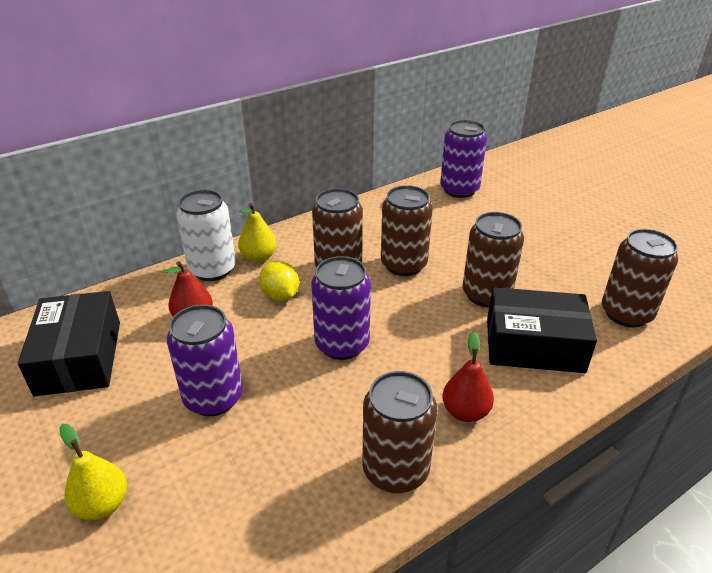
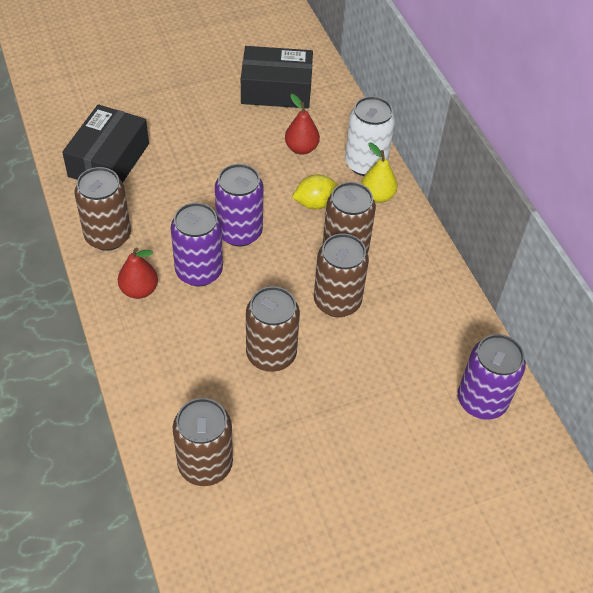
camera: 100 degrees right, 15 degrees up
(102, 504) = (145, 103): yellow pear -> none
(213, 398) = (210, 154): purple can -> purple can (199, 271)
(534, 345) = (191, 365): black box -> black box (109, 160)

